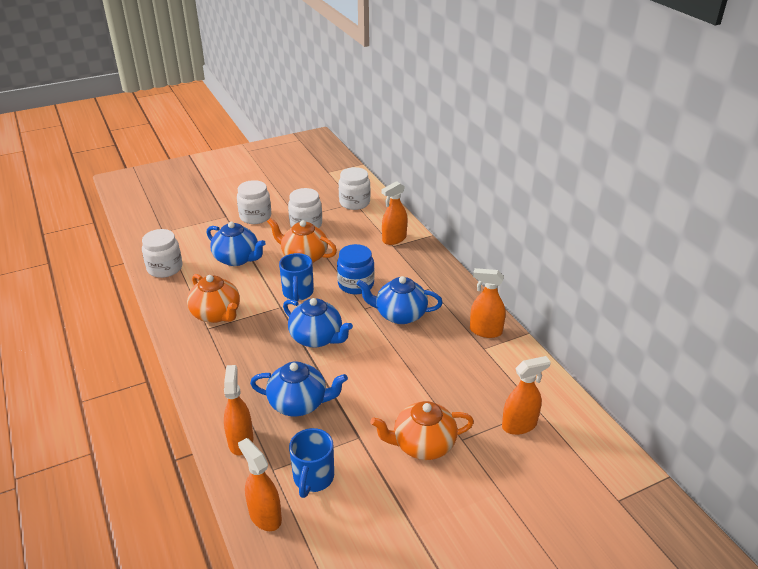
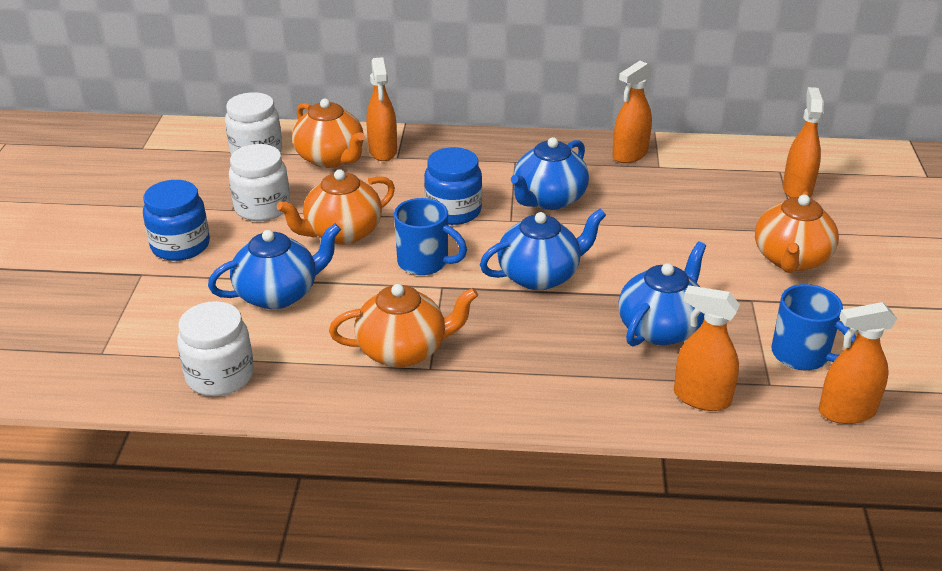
camera: 60 degrees left, 0 degrees up
(255, 216) = (180, 246): white jar -> blue jar
(370, 226) = (331, 158): none -> orange teapot

